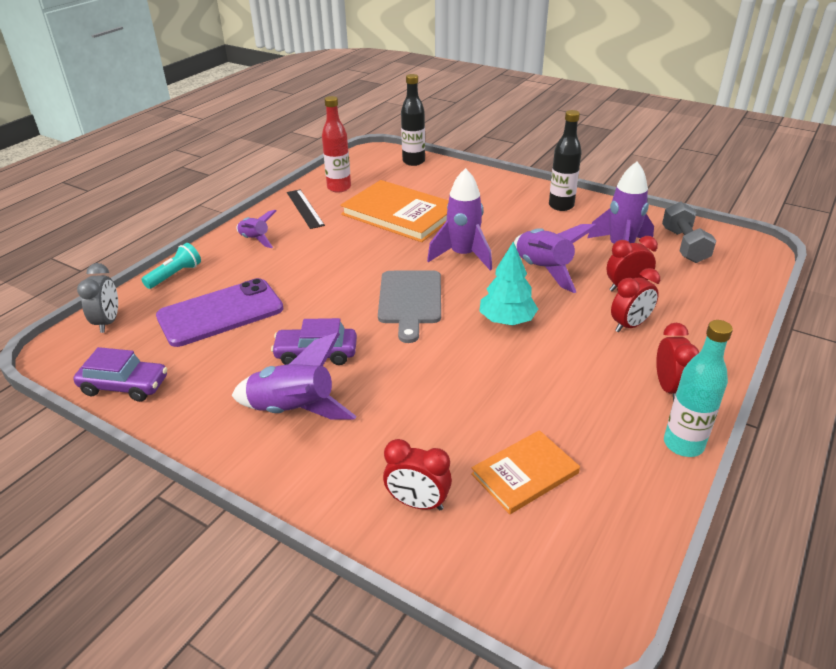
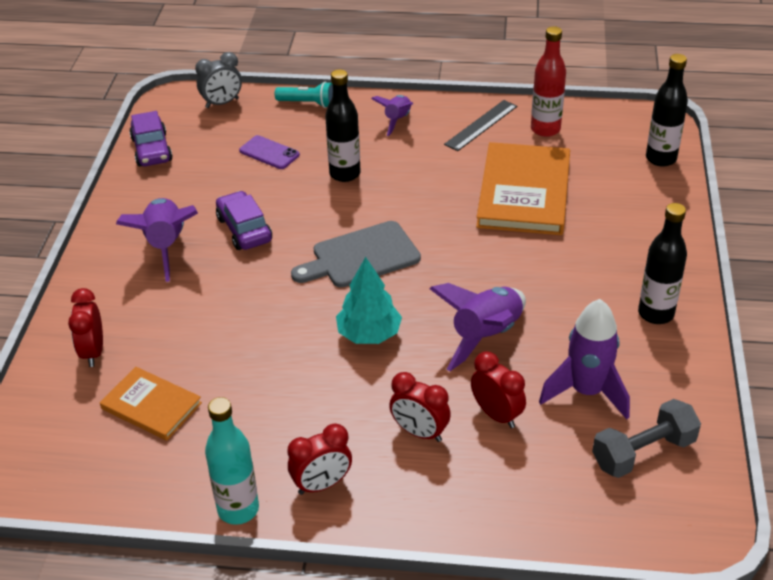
camera: 65 degrees right, 5 degrees up
(220, 313) = (269, 153): purple phone -> purple phone, size x0.51
(296, 281) = (345, 174): none -> black bottle
(463, 256) = (471, 266): purple rocket -> none

